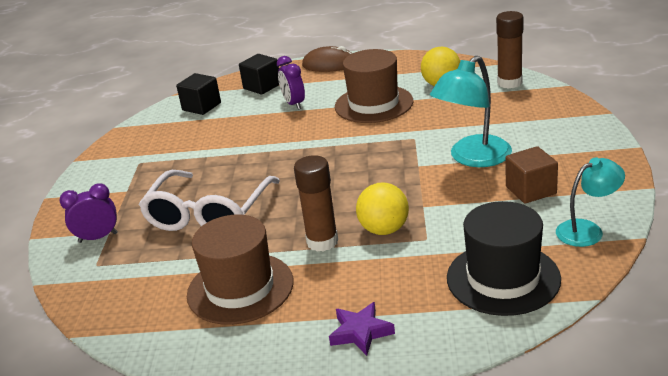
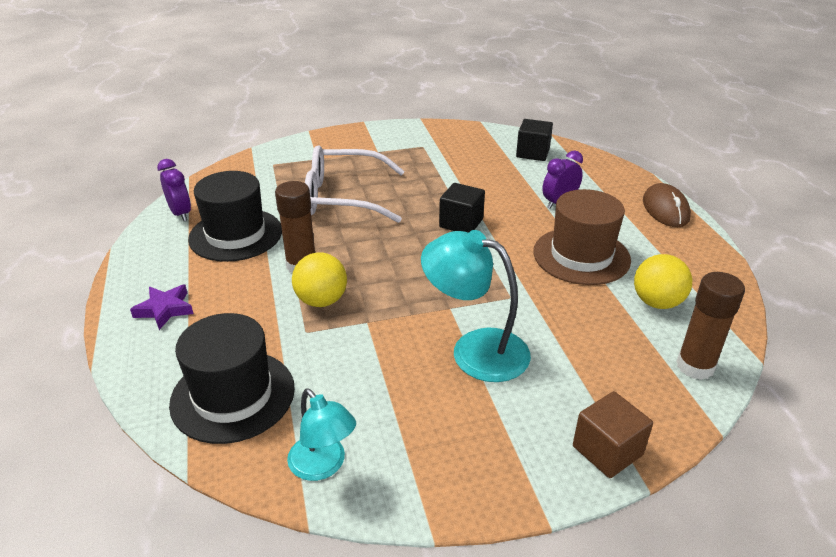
camera: 70 degrees right, 5 degrees up
(98, 237) = (309, 156): purple clock -> purple clock (180, 213)
(240, 288) = (236, 235): brown hat -> black hat
(262, 86) = (590, 177): black cube -> black cube (461, 223)
(531, 190) = (409, 407): brown cube -> brown cube (607, 450)

